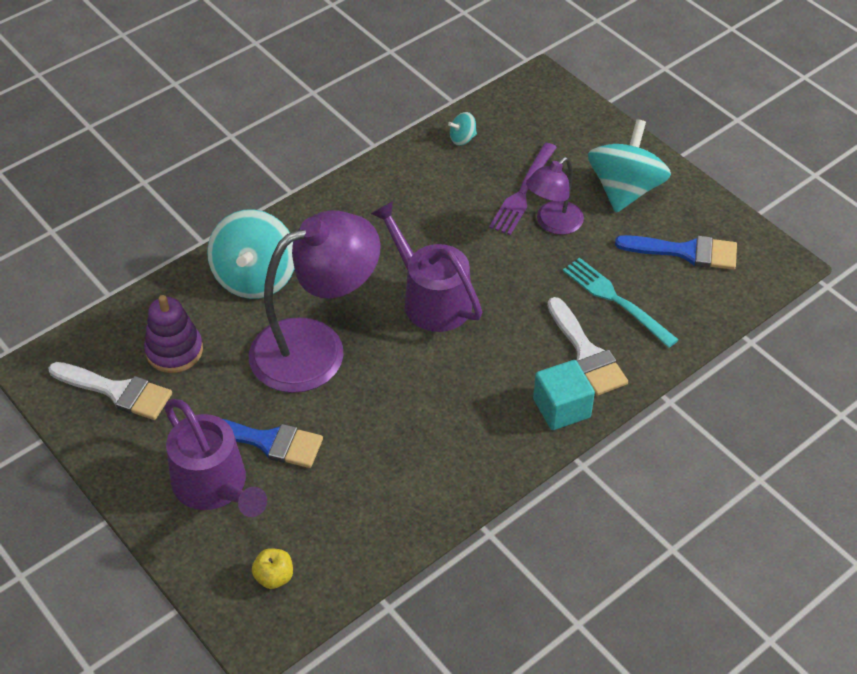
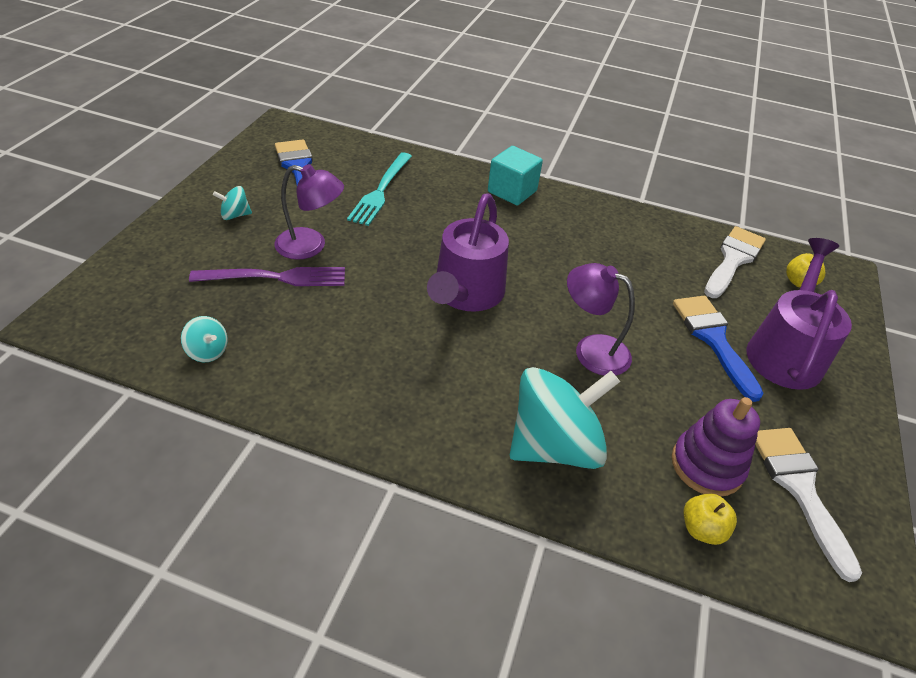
camera: 125 degrees left, 5 degrees down
(142, 317) = (702, 529): none -> yellow apple
(316, 347) = (591, 350): purple lamp -> purple lamp, size x0.54
(586, 353) = (449, 192): white brush -> white brush (733, 259)
(625, 189) = (235, 215): turquoise spinning top -> turquoise spinning top, size x0.42

